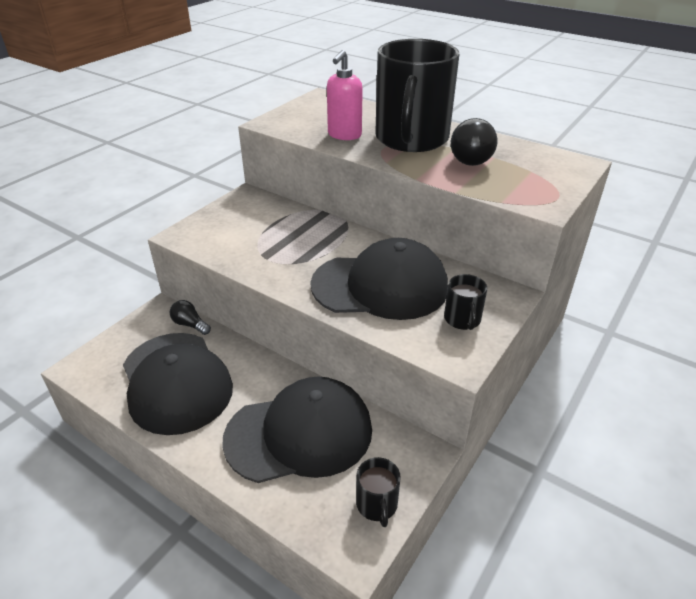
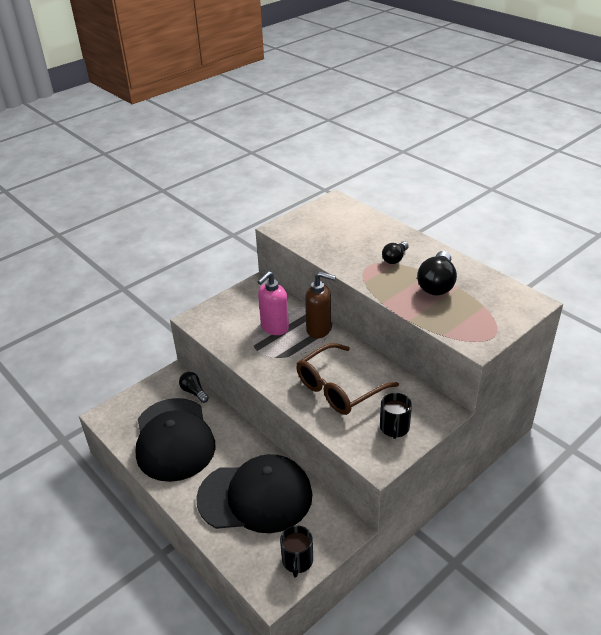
camera: 15 degrees right, 0 degrees up
(334, 230) = (319, 330): none -> brown soap dispenser
(344, 135) = (339, 249): pink soap dispenser -> pink soap dispenser (274, 328)
(380, 286) = (339, 388): black cap -> brown glasses
(411, 139) = (395, 258): black mug -> black light bulb

